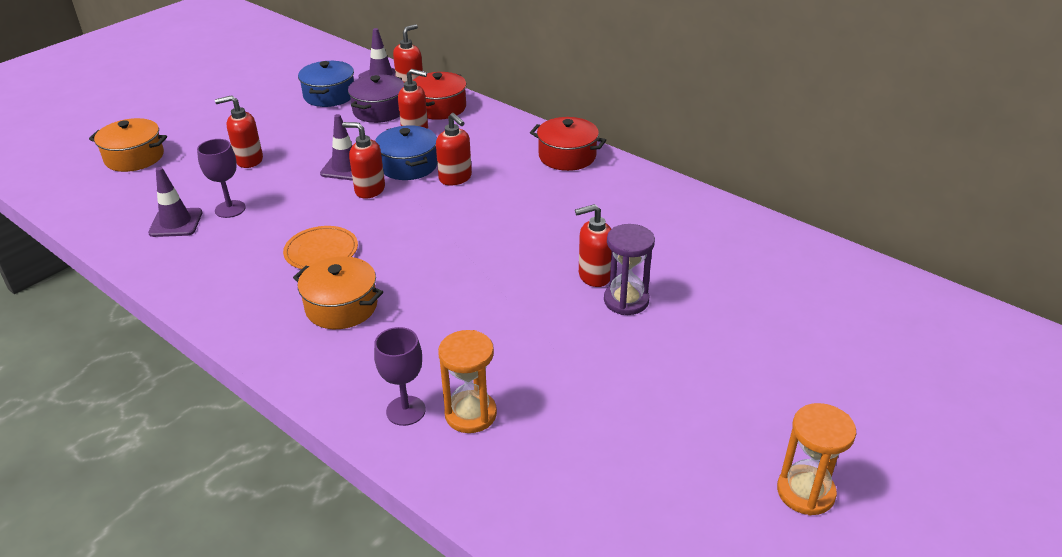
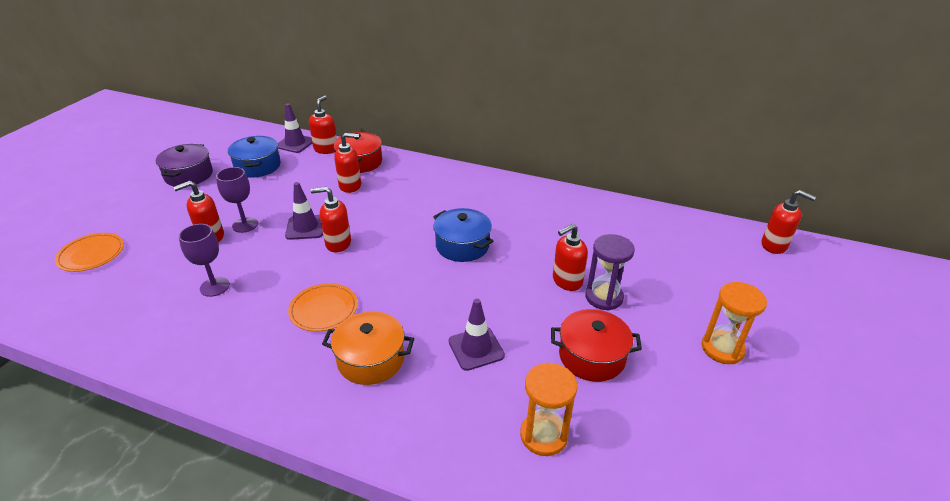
camera: 20 degrees left, 0 degrees up
(134, 157) = (91, 254): orange pot -> orange plate
(176, 223) = (165, 311): purple traffic cone -> purple traffic cone (476, 348)
(379, 110) = (309, 173): purple pot -> purple pot (189, 175)
(406, 411) = (485, 448): purple goblet -> purple goblet (245, 225)
(408, 165) = (360, 216): blue pot -> blue pot (462, 246)
(455, 178) = (406, 220): red soap dispenser -> red soap dispenser (774, 245)
(567, 156) = (485, 185): red pot -> red pot (591, 356)
(805, 492) = (838, 430): orange hourglass -> orange hourglass (722, 349)

